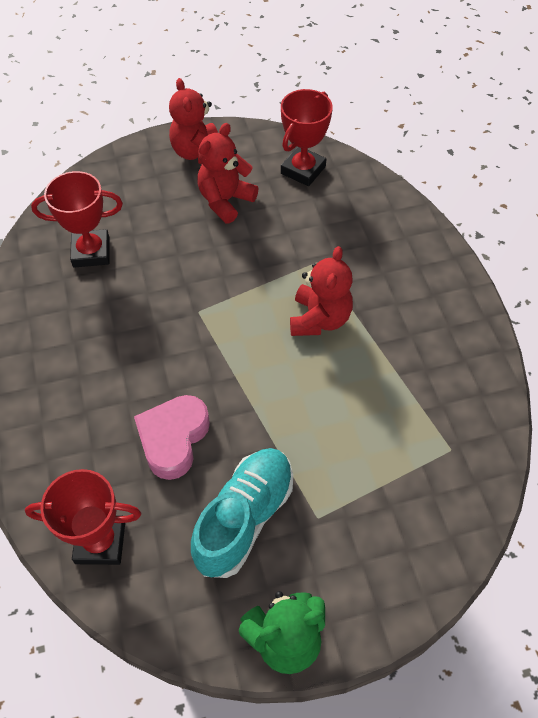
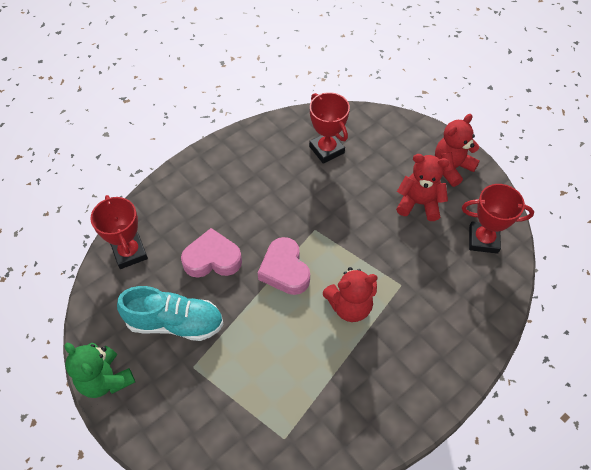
camera: 65 degrees right, 0 degrees up
(236, 364) = (285, 270): none -> pink heart

